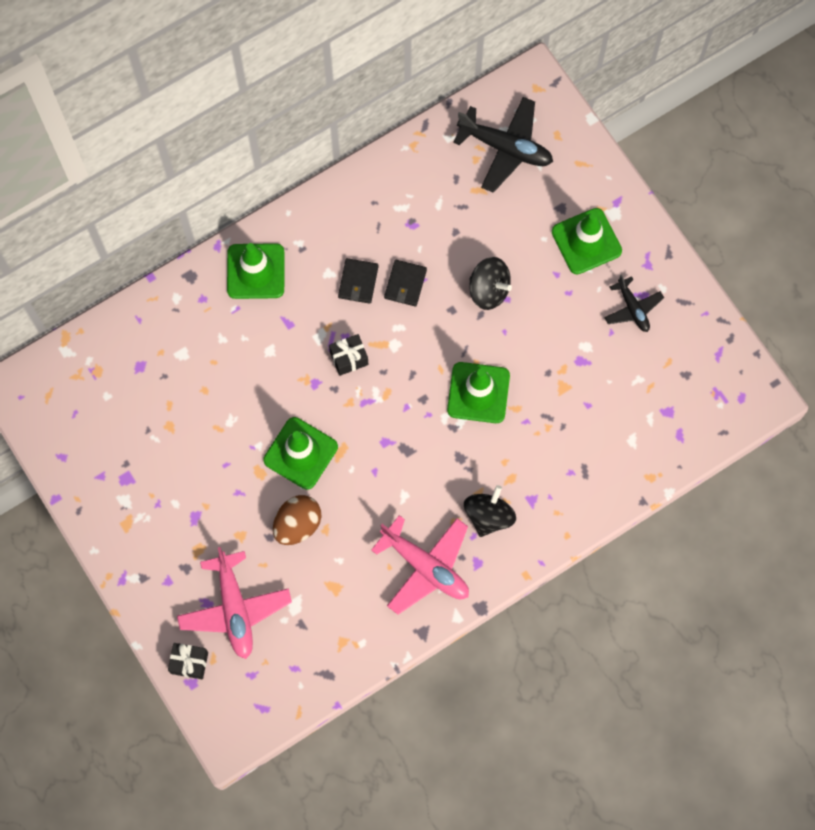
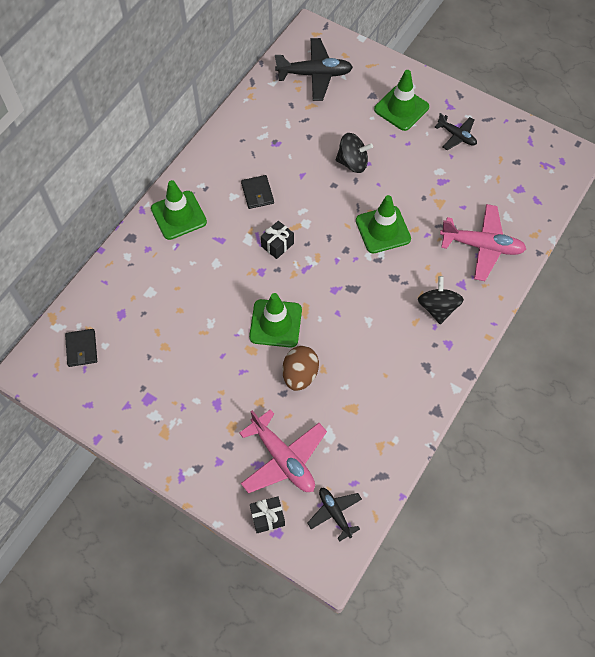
camera: 25 degrees left, 10 degrees down
(259, 690) = (335, 513): none -> black plane
(405, 284) = (292, 181): black wallet -> black wallet (82, 349)
(425, 567) = (412, 363): pink plane -> pink plane (482, 246)

